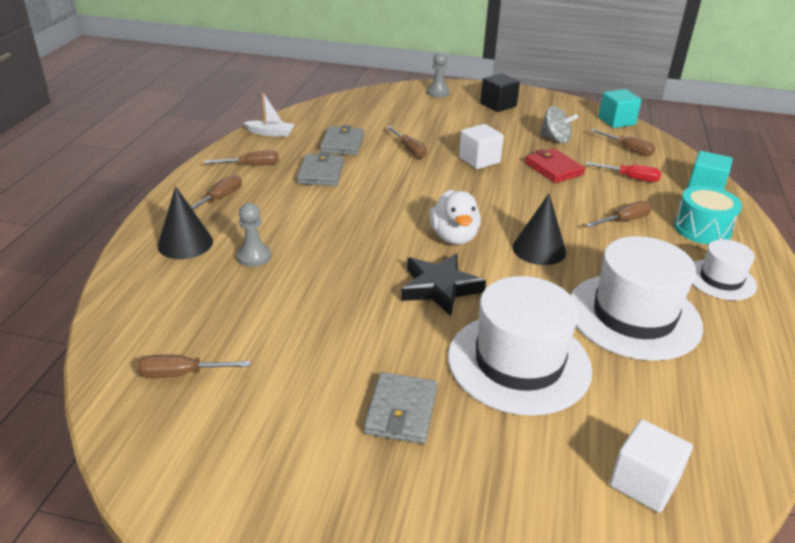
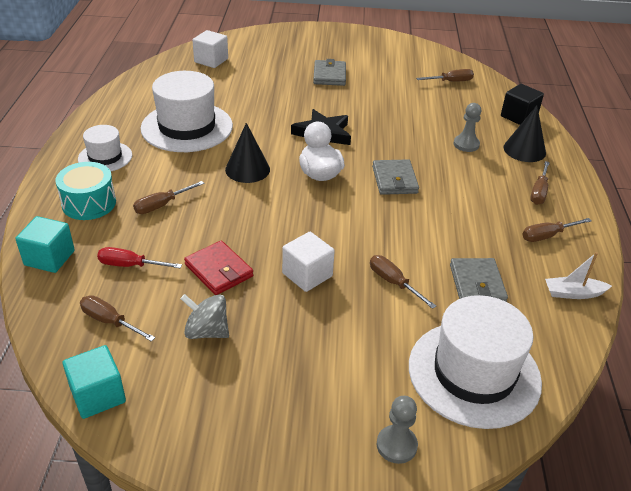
camera: 170 degrees right, 5 degrees up
(321, 173) = (471, 233): grey wallet -> grey wallet (394, 180)
(498, 105) = (288, 418): black cube -> black cube (518, 116)
(519, 362) = (267, 98): white hat -> white hat (474, 373)

